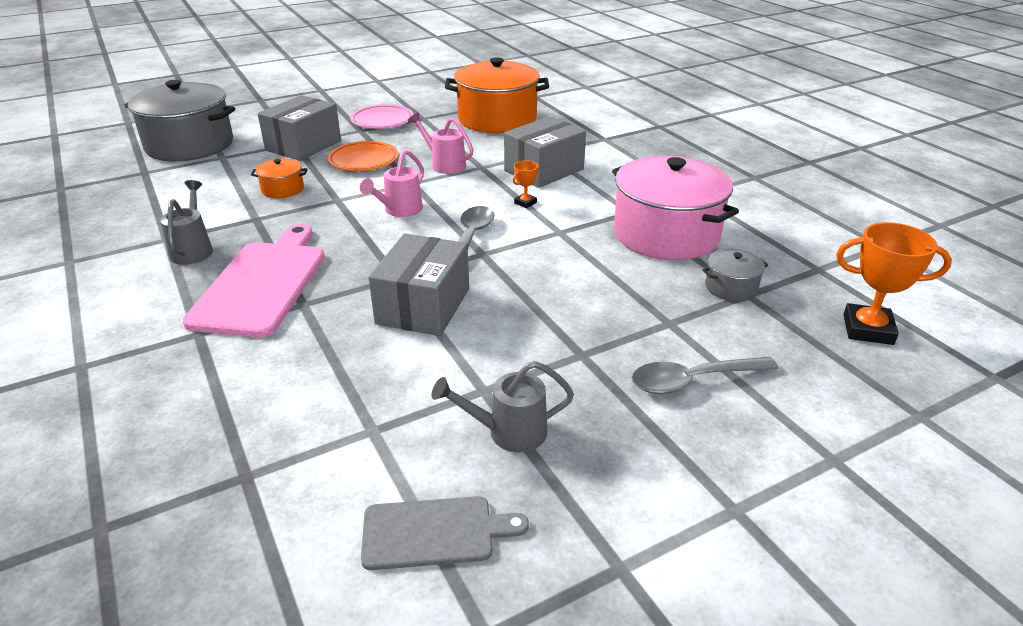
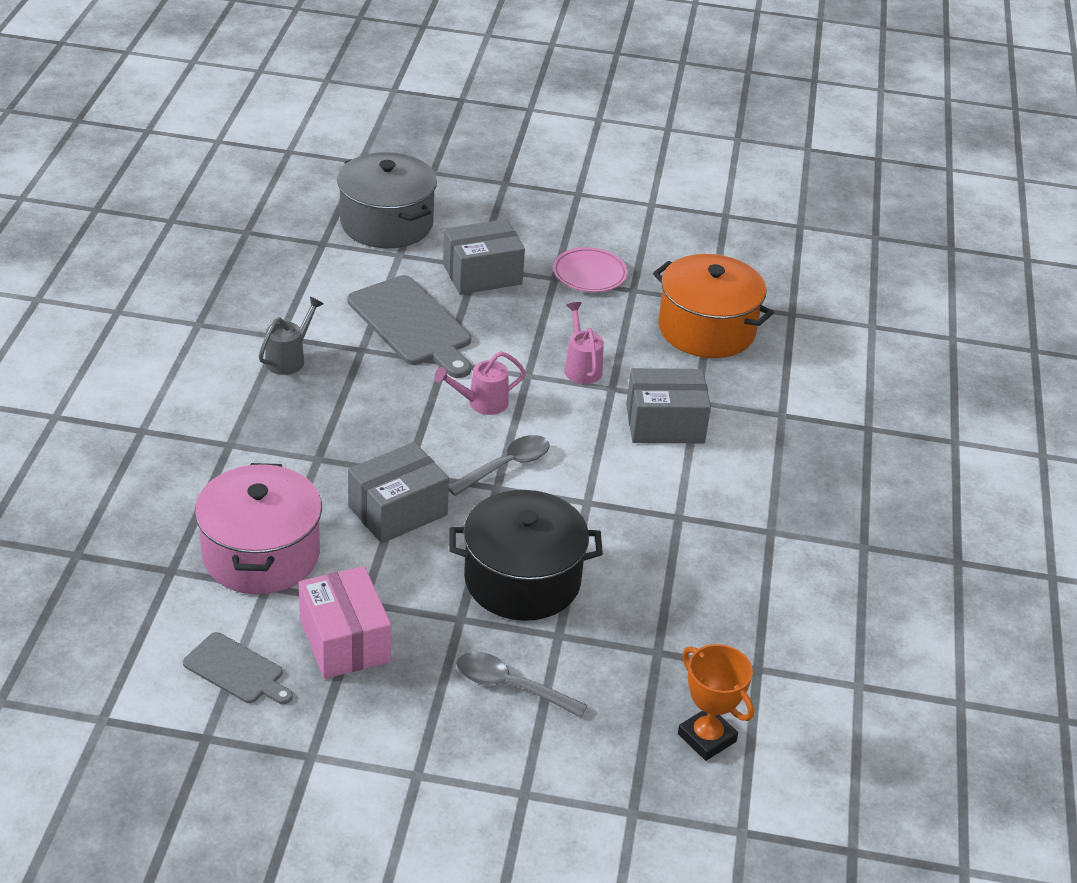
camera: 35 degrees right, 5 degrees up
(262, 283) = (308, 422): pink cutting board -> none
(283, 189) = (412, 325): orange pot -> grey cutting board
(363, 160) = (515, 323): orange plate -> none
(508, 432) = (344, 641): grey watering can -> pink box
(525, 203) = (598, 453): orange trophy -> none
(588, 301) = (522, 580): none -> black pot
(666, 234) = (676, 558): pink pot -> pink pot (261, 554)
(731, 287) = (653, 638): grey pot -> none

